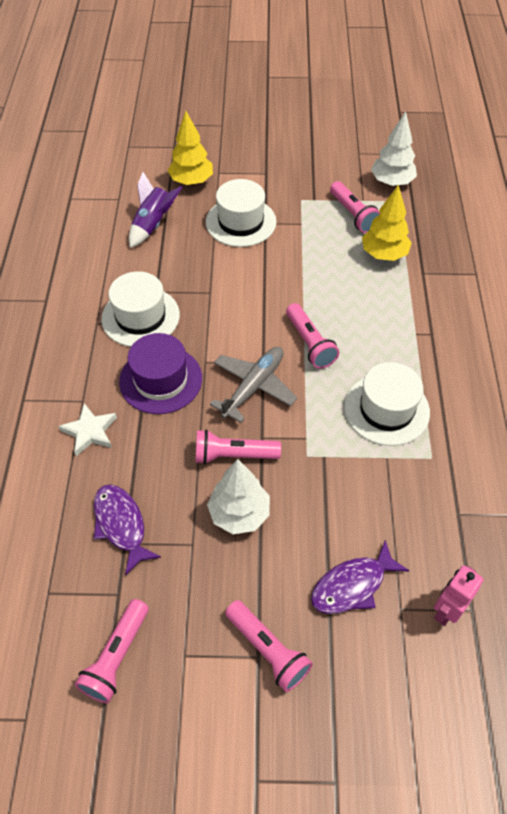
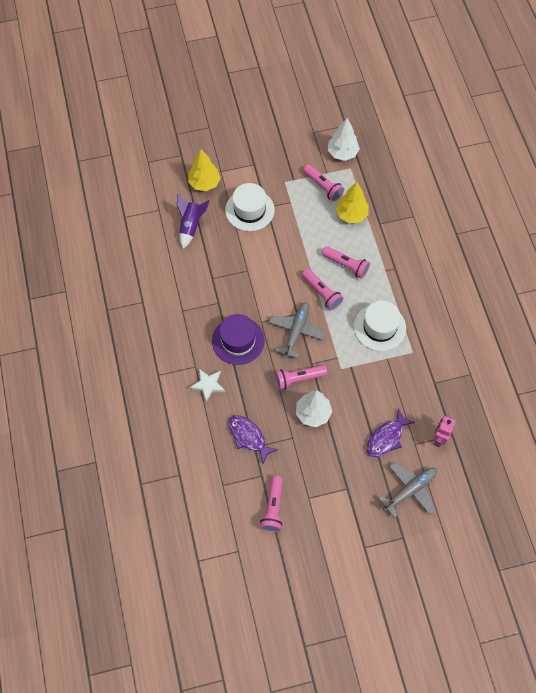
camera: 15 degrees left, 10 degrees up
(140, 317) = (209, 299): white hat -> none
(268, 650) = (351, 483): pink flashlight -> pink flashlight (346, 265)
(372, 691) = (410, 490): none -> grey plane

